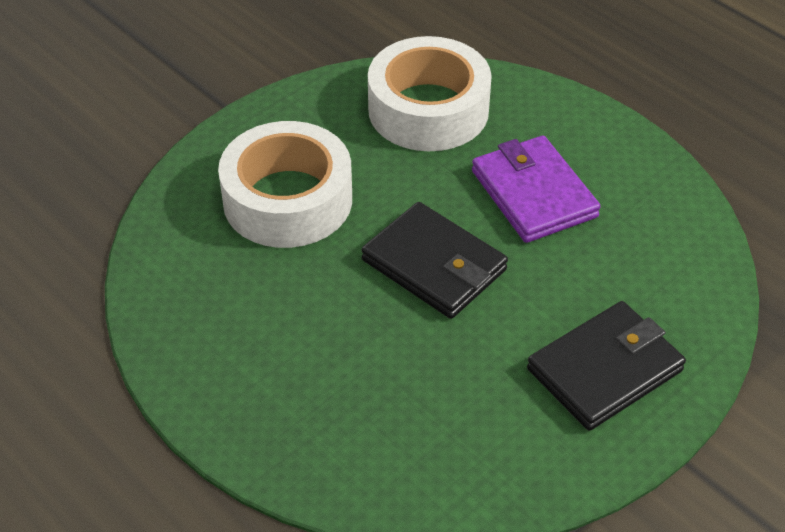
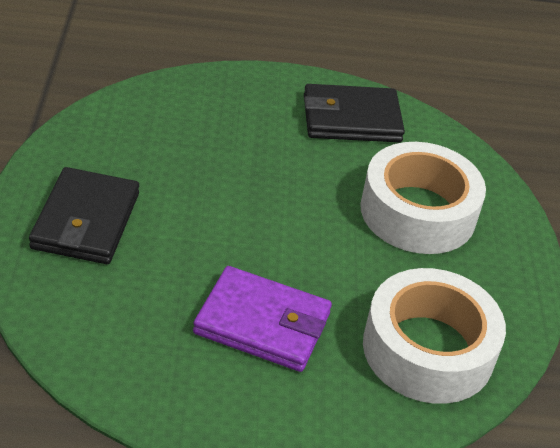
camera: 130 degrees right, 5 degrees down
(434, 265) = (270, 225): black wallet -> black wallet (351, 119)

